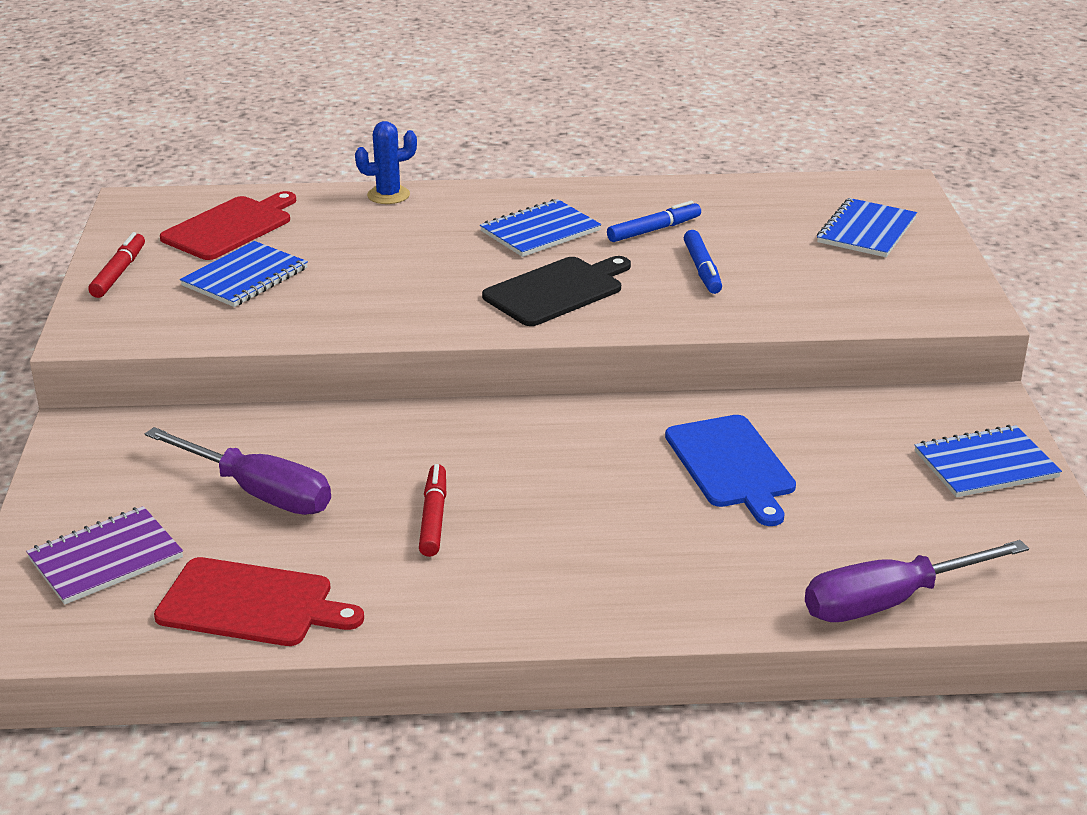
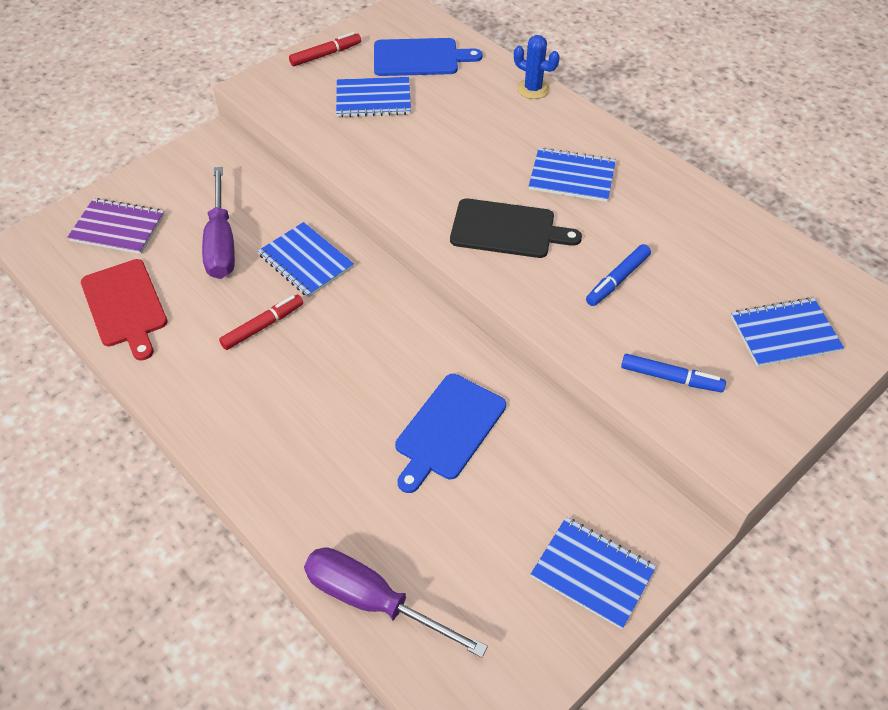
camera: 50 degrees right, 20 degrees up
(230, 227) = (419, 58): red cutting board -> blue cutting board
(379, 449) = (306, 261): none -> blue notebook
(654, 230) = (641, 226): blue marker -> blue marker (671, 378)

